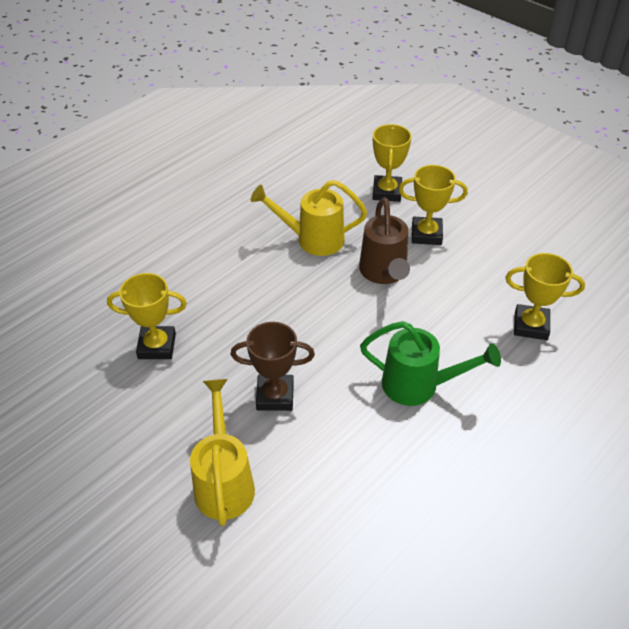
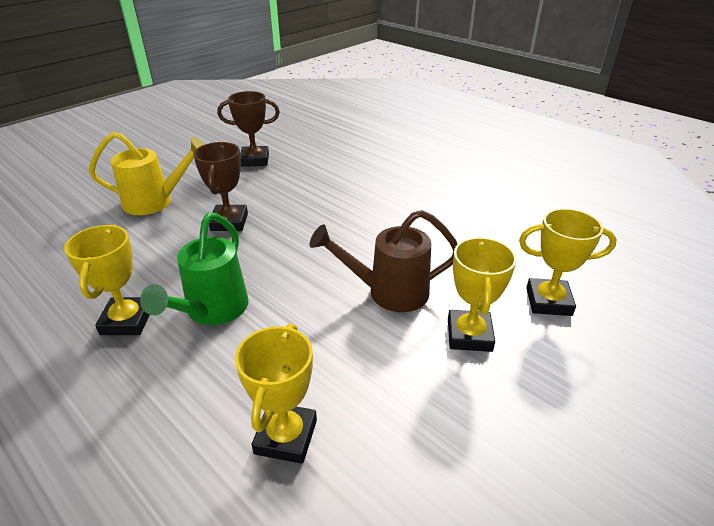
camera: 90 degrees right, 10 degrees down
(123, 392) = (255, 160): none -> brown trophy
(157, 346) = (297, 169): yellow trophy -> yellow trophy (127, 321)
(313, 239) = (438, 242): yellow watering can -> none

